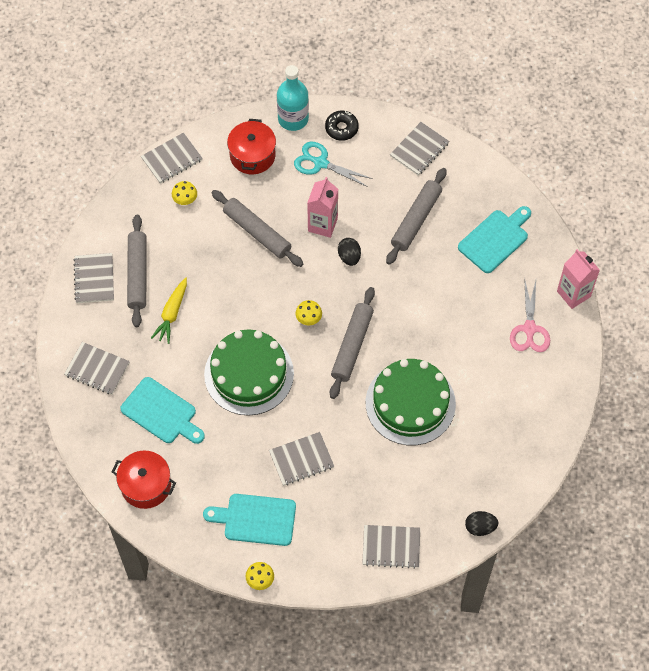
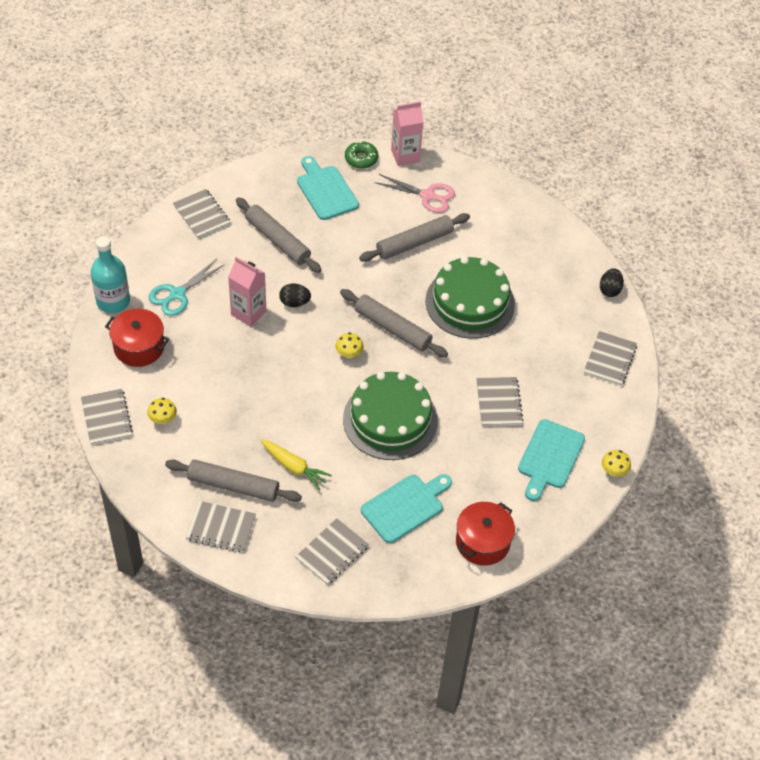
camera: 75 degrees left, 10 degrees down
(257, 232) = (232, 368): grey rolling pin -> grey rolling pin (414, 243)
(341, 128) = (146, 266): black donut -> none
(550, 257) = (361, 159): none -> green donut

